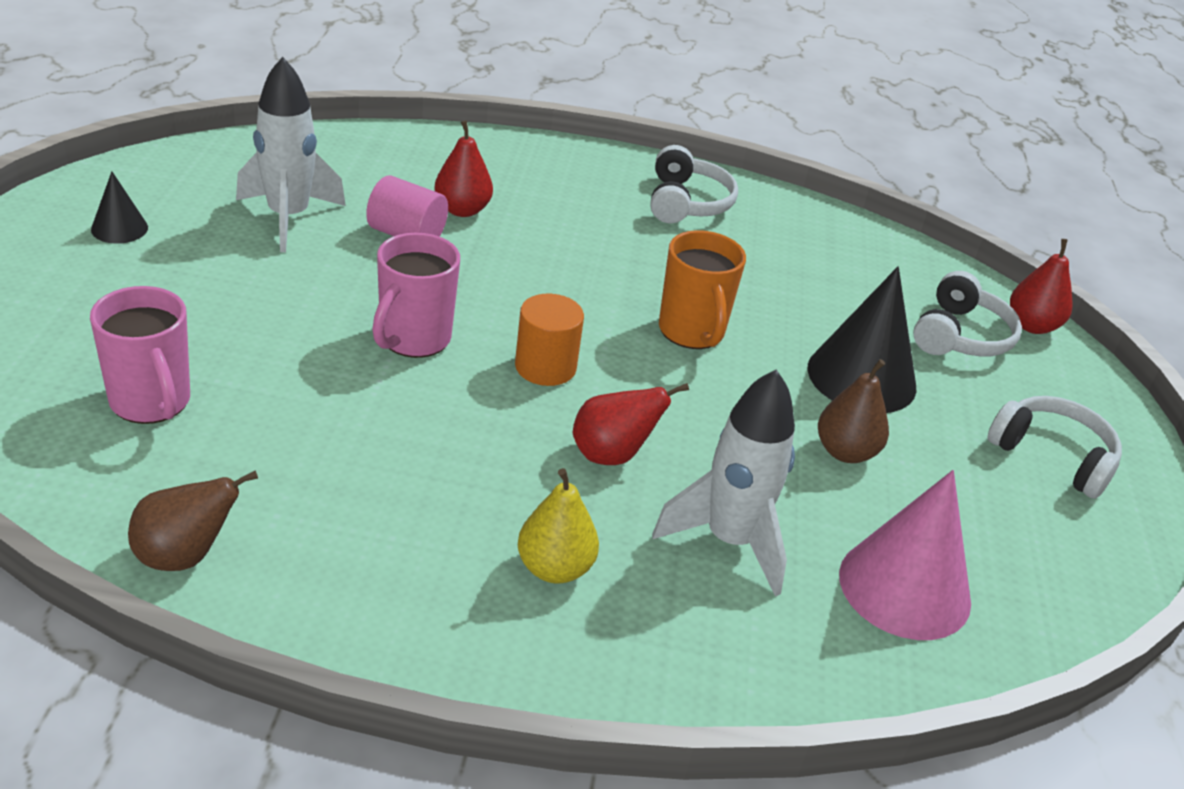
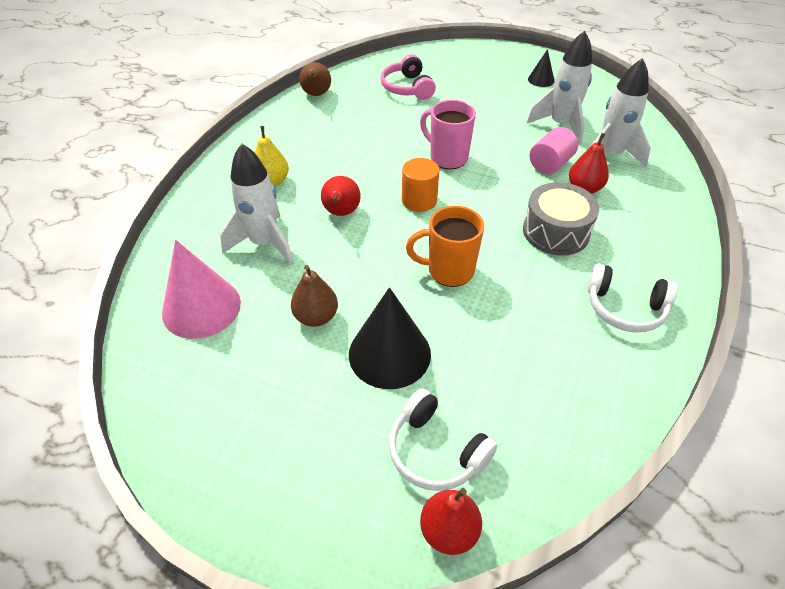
camera: 110 degrees right, 10 degrees up
(151, 402) = (407, 88): pink mug -> pink headphones
(369, 181) = (609, 155): none -> white rocket
(570, 240) = (556, 232): none -> grey drum
(1052, 456) = (275, 452): white headphones -> none

